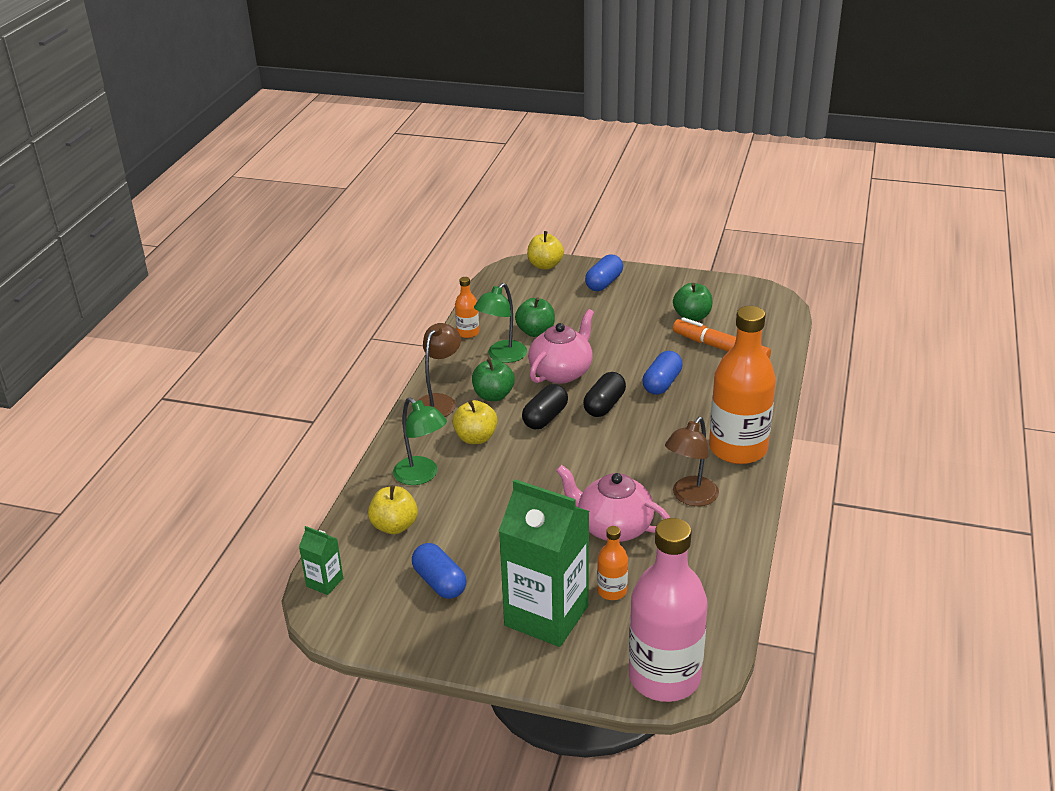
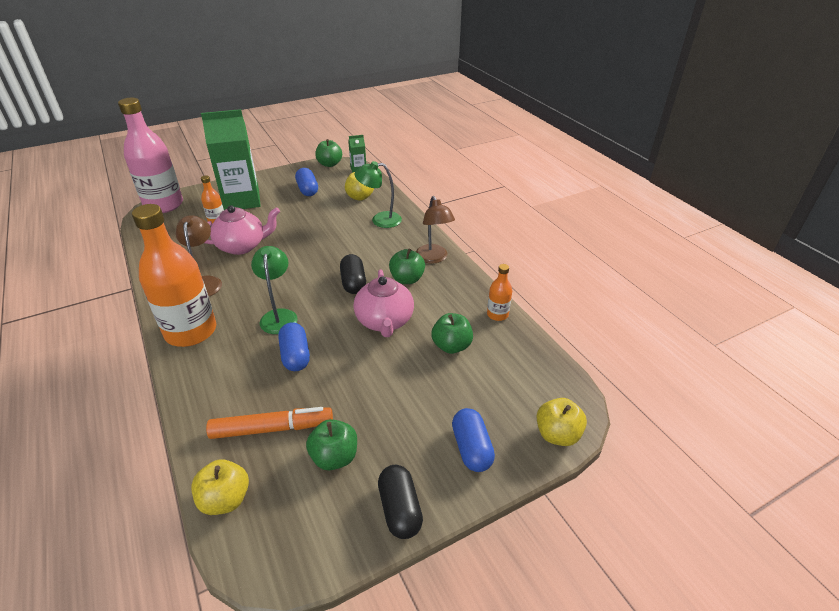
camera: 135 degrees right, 5 degrees up
(342, 625) = (329, 164): none -> green apple
(439, 582) = (307, 190): blue capsule -> blue capsule turned 60 degrees clockwise
(476, 438) = (379, 250): yellow apple -> yellow apple (225, 499)
(502, 356) = (444, 310): green lamp -> green lamp (279, 316)
(604, 405) = (322, 313): black capsule -> black capsule (399, 509)

